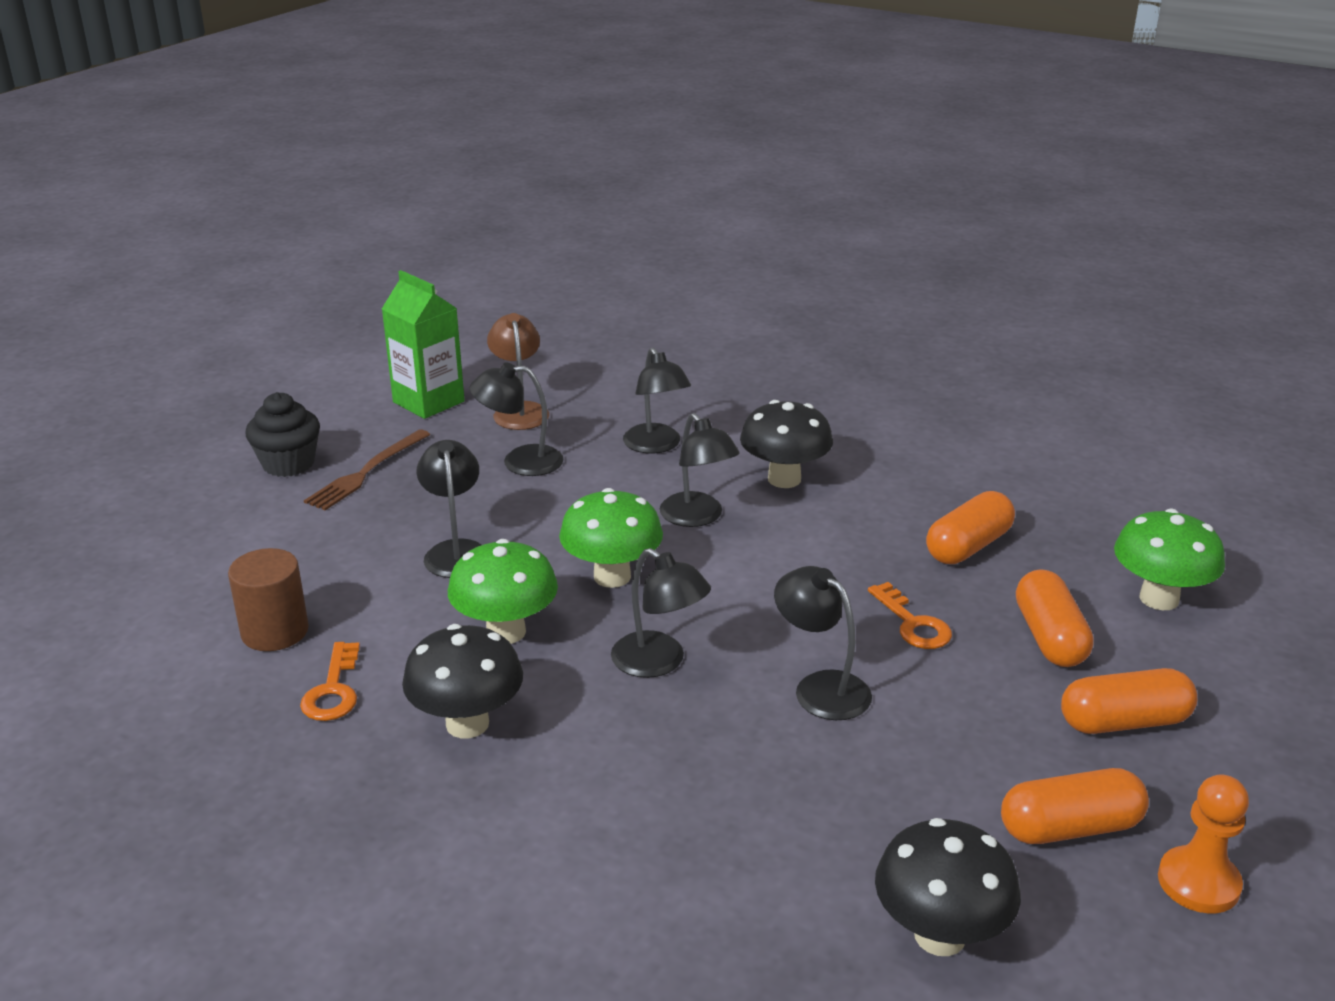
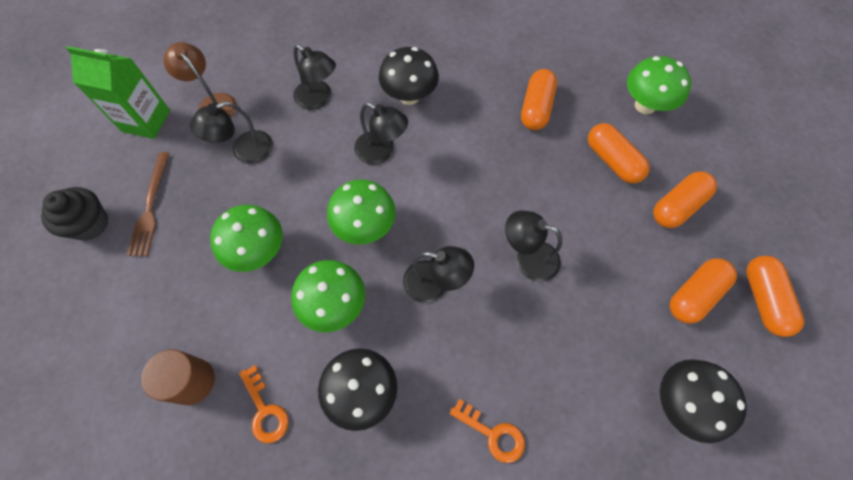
camera: 30 degrees left, 35 degrees up
(456, 551) = (258, 251): black lamp -> green mushroom
(913, 623) = (544, 184): orange key -> orange key (493, 434)
(1198, 882) = (763, 300): orange pawn -> orange capsule

